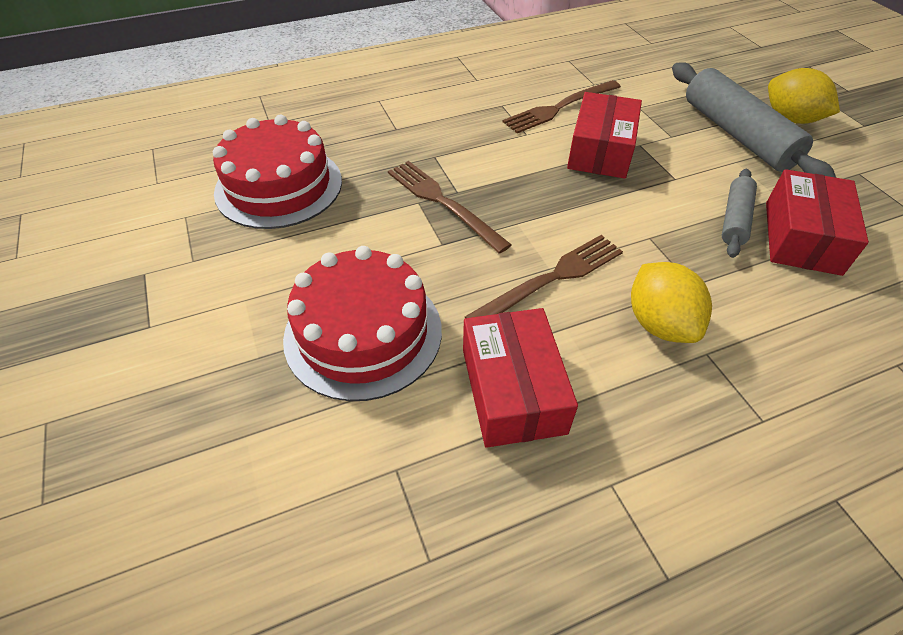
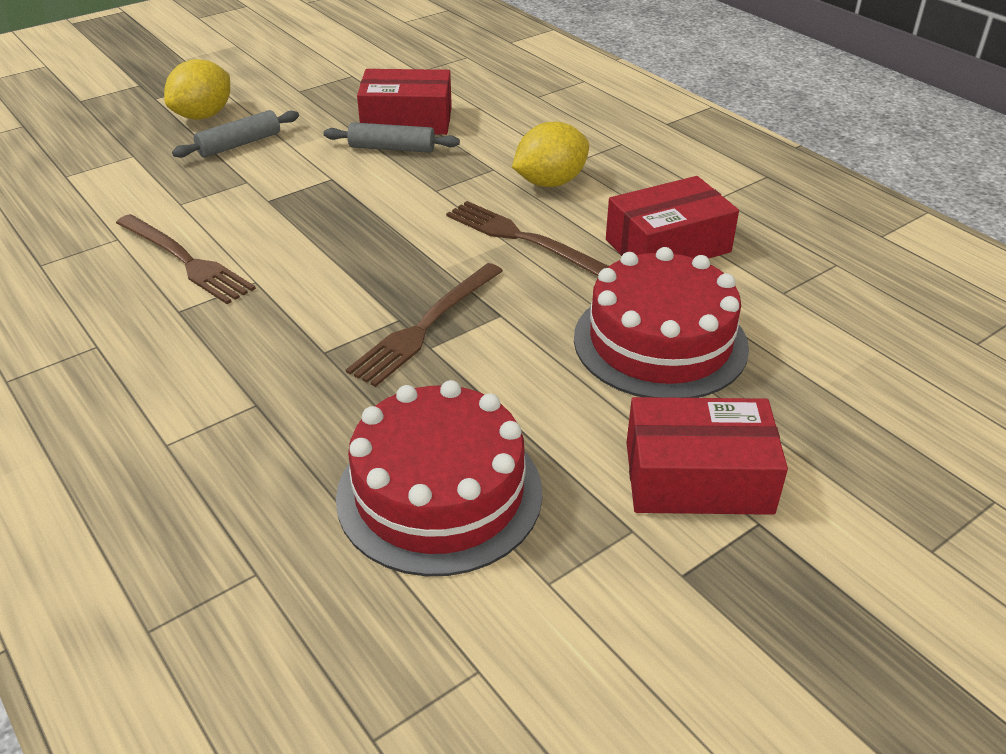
camera: 105 degrees left, 10 degrees down
(600, 150) = (286, 224): red box -> red box (698, 477)
(737, 135) = (239, 144): grey rolling pin -> grey rolling pin, size x0.54

